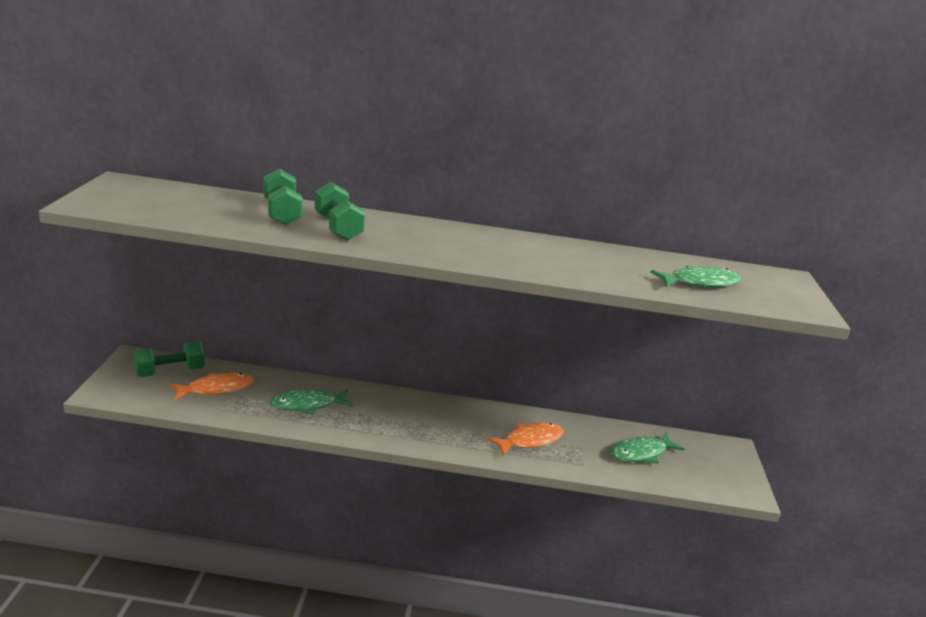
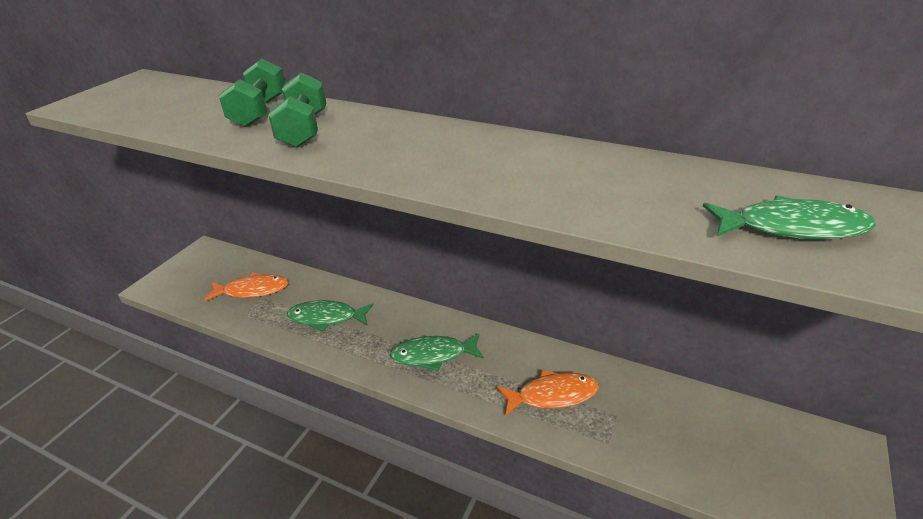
camera: 25 degrees right, 10 degrees up
(170, 372) = (224, 268): green dumbbell -> none
(641, 453) = (698, 436): green fish -> green fish (433, 355)

